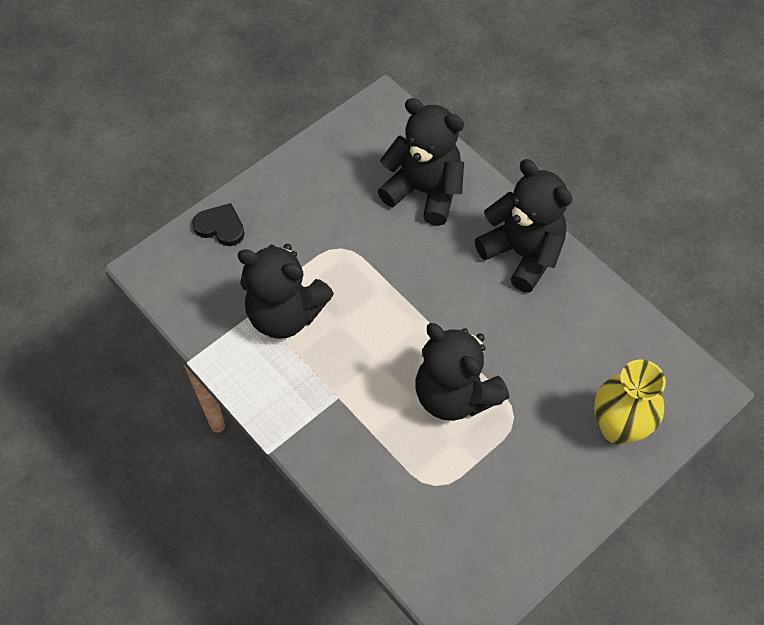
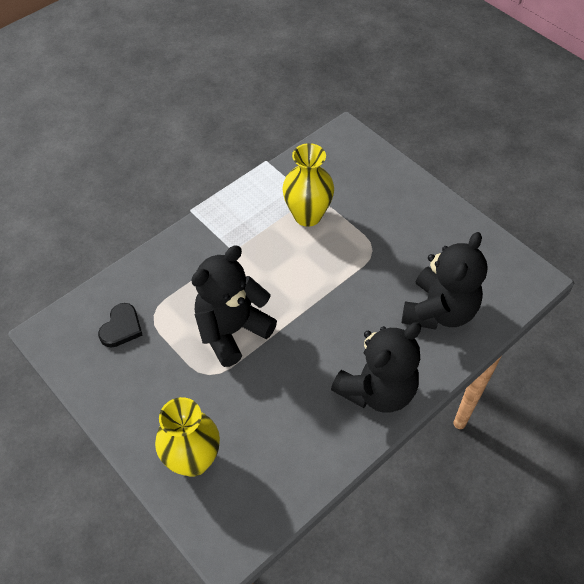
camera: 90 degrees right, 5 degrees down
(220, 227) = (386, 172): black heart -> black heart (121, 327)
(285, 314) = (307, 215): black teddy bear -> yellow vase

